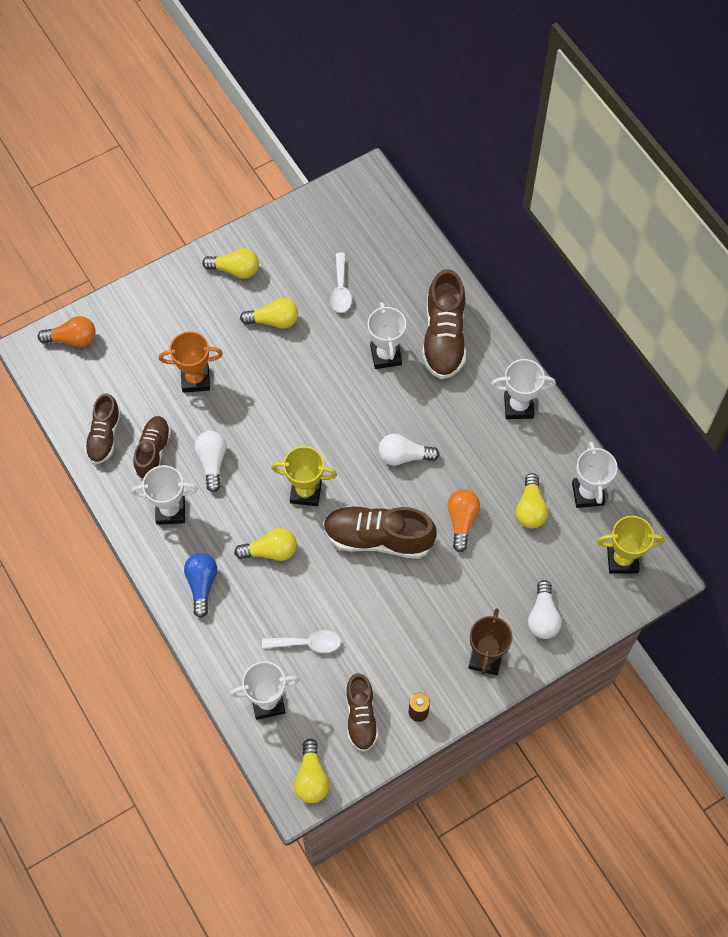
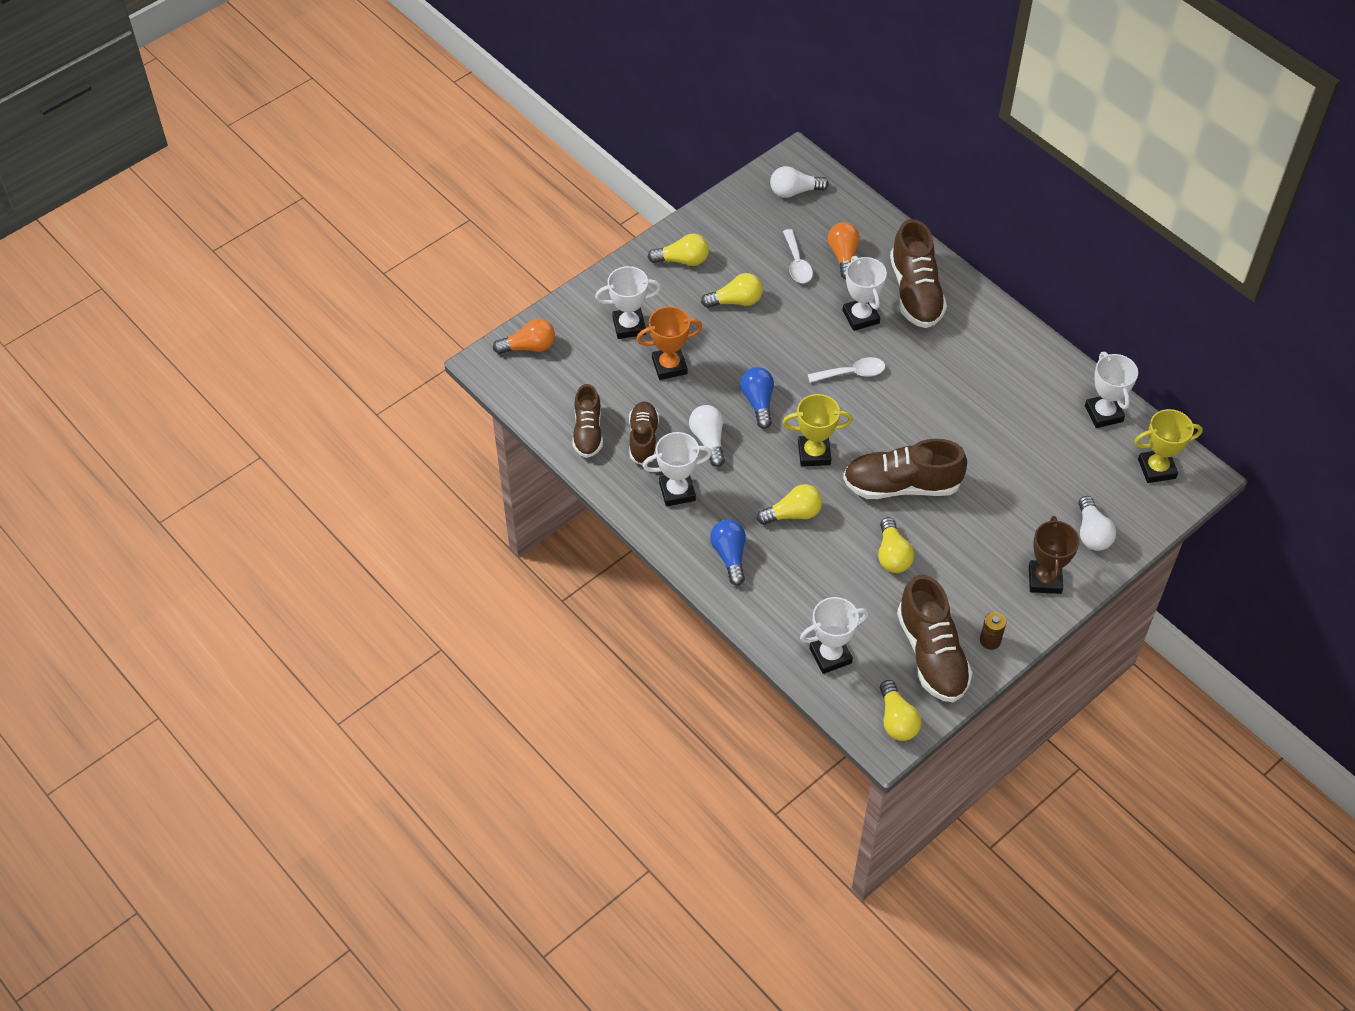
camera: 10 degrees left, 10 degrees down
(268, 430) = (758, 402): none -> blue light bulb
(307, 643) = (856, 594): white spoon -> white spoon (852, 373)
(361, 717) = (932, 654): brown shoe -> brown shoe, size x1.59
(404, 456) = (906, 406): white light bulb -> white light bulb (794, 191)
(462, 521) = (983, 457): orange light bulb -> orange light bulb (843, 256)
(518, 406) = (1010, 344): white trophy -> white trophy (629, 326)
(530, 509) = (1049, 436): yellow light bulb -> yellow light bulb (892, 555)

